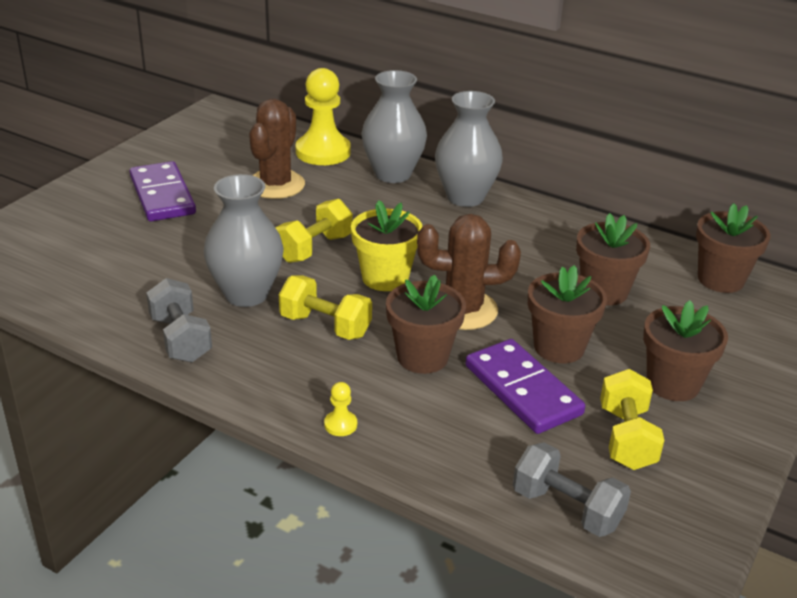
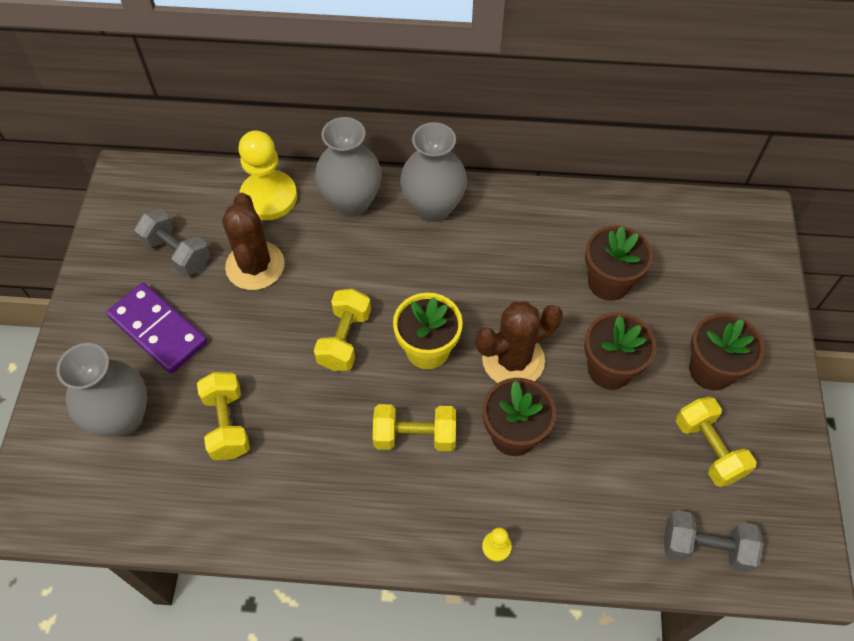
camera: 25 degrees left, 25 degrees up
(167, 264) = (227, 424): none -> yellow dumbbell
(181, 339) = (304, 514): grey dumbbell -> grey dumbbell (177, 253)
(246, 294) = (323, 429): grey vase -> grey vase (122, 417)
(523, 390) = (609, 434): purple domino -> none
(720, 279) = (687, 224): brown flower pot -> none

